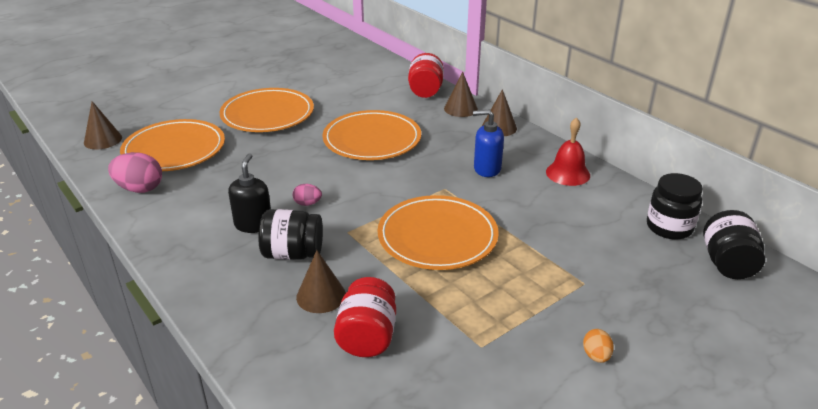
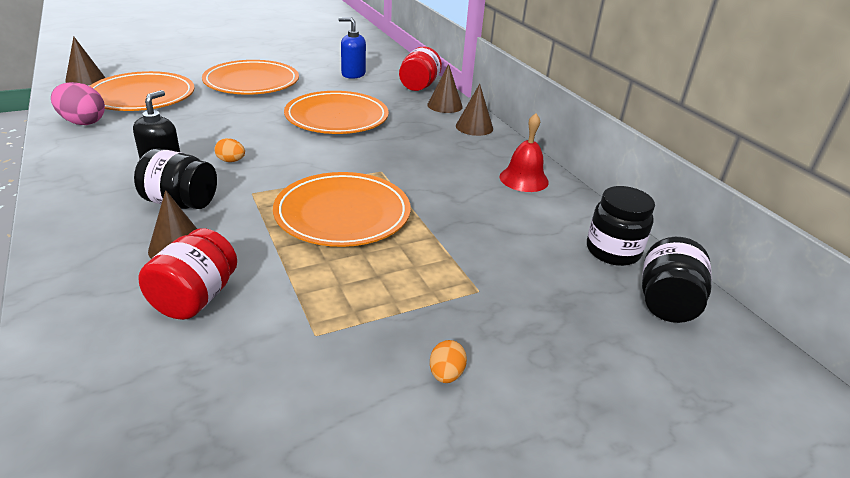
camera: 10 degrees right, 0 degrees up
(307, 203) = (231, 161): pink egg -> orange egg
(487, 169) = (437, 161): blue soap dispenser -> blue soap dispenser (353, 74)

